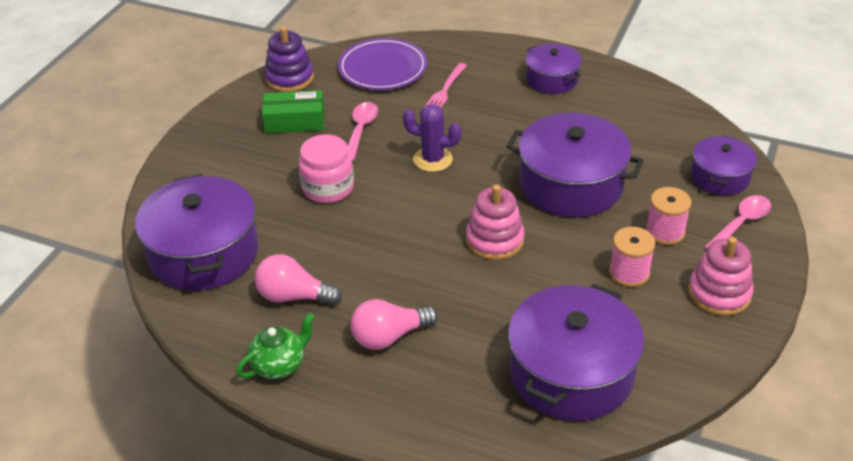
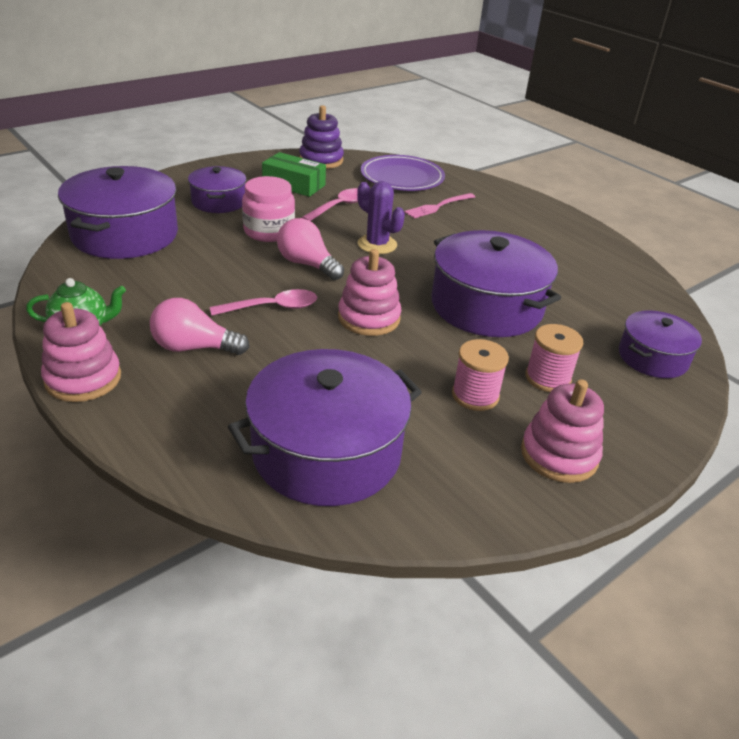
camera: 25 degrees right, 5 degrees down
(294, 296) = (154, 288): pink light bulb -> pink light bulb (307, 264)
(334, 409) = (83, 379): none -> pink stacking toy
(552, 79) = (545, 230): purple pot -> purple pot (218, 202)
(741, 223) = (642, 404): pink spoon -> pink spoon (272, 307)

